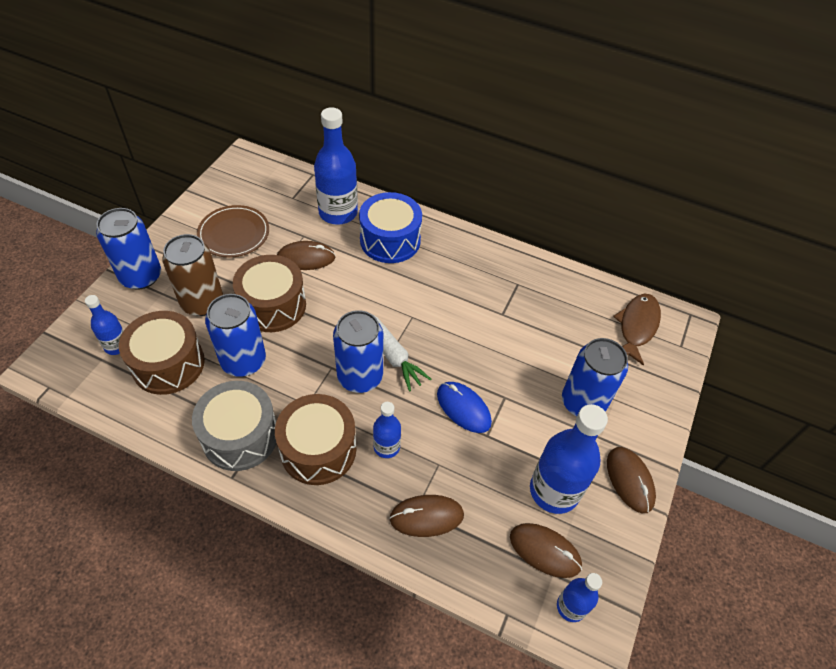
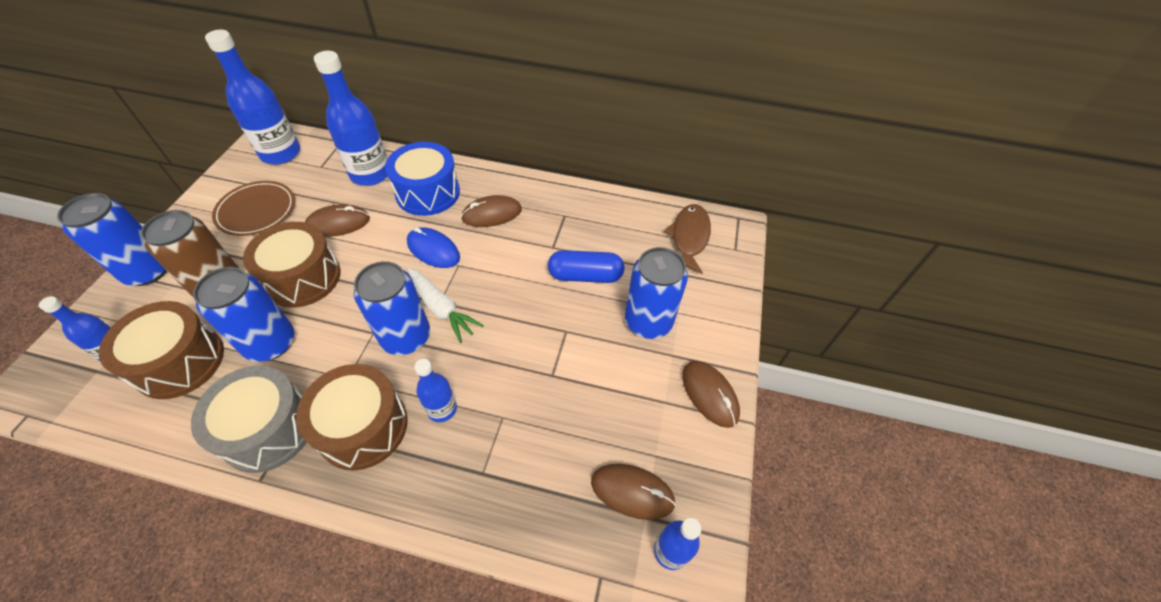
camera: 10 degrees left, 0 degrees up
(426, 516) = (495, 480): brown mouse -> brown mouse (492, 214)
(463, 408) = (523, 351): blue mouse -> blue mouse (433, 250)
(530, 347) = (585, 275): none -> blue capsule
(554, 490) = (632, 421): blue bottle -> blue bottle (281, 153)

